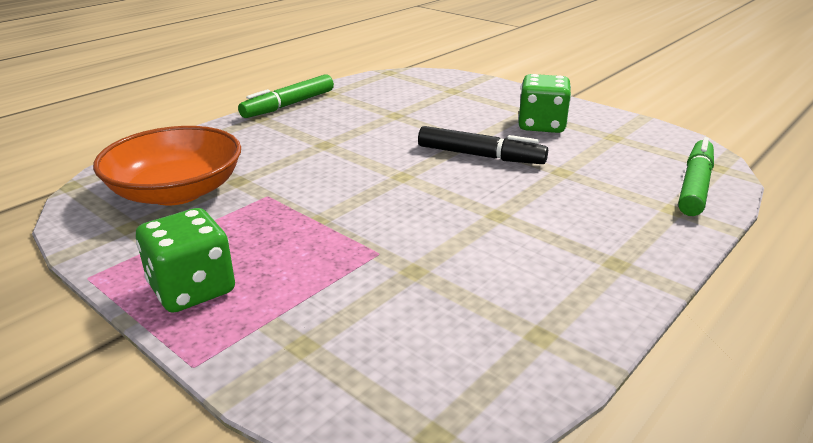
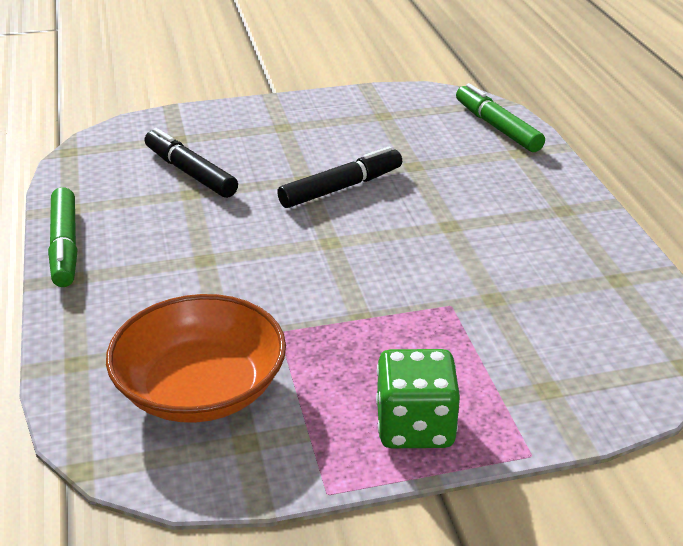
camera: 55 degrees left, 5 degrees up
(419, 106) = (190, 172): none -> black marker
(541, 125) = (321, 134): green dice -> none

